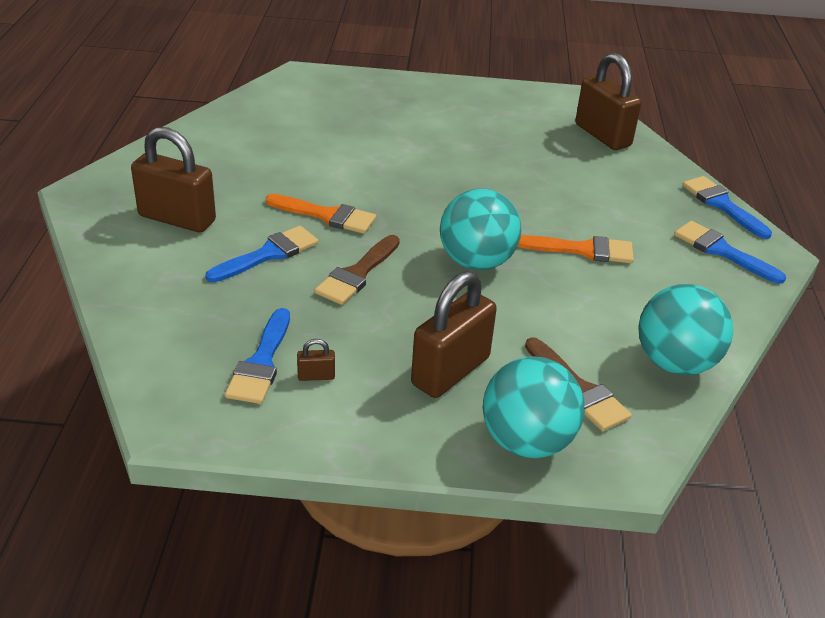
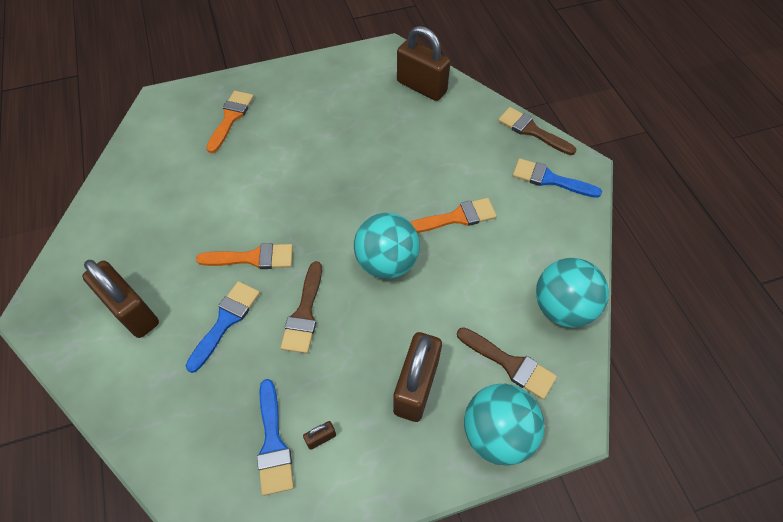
camera: 20 degrees left, 20 degrees up
(177, 218) = (132, 311): brown padlock -> brown padlock turned 45 degrees clockwise
(367, 105) = (230, 118): none -> orange brush
(722, 205) = (532, 131): blue brush -> brown brush

